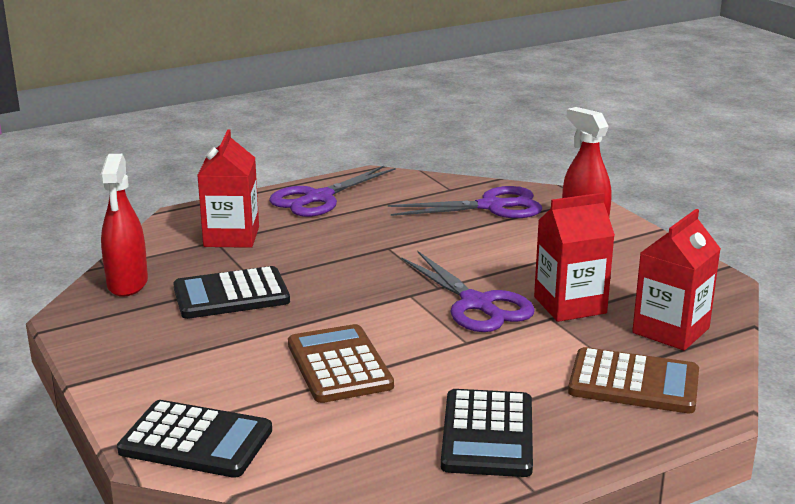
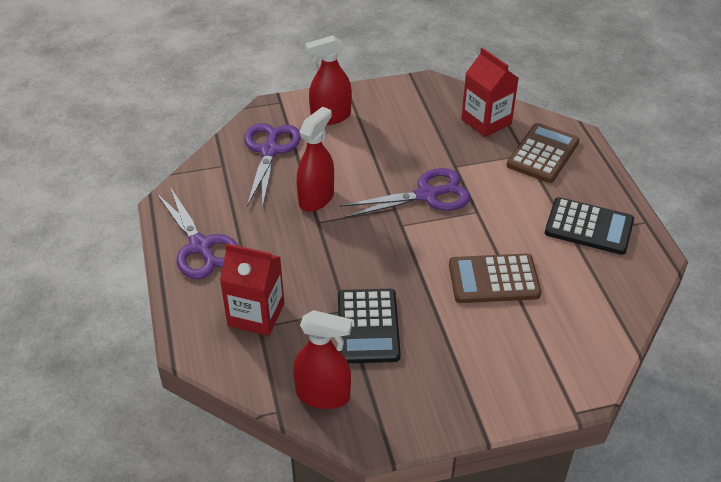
camera: 75 degrees left, 20 degrees up
(196, 441) = (577, 367): black calculator -> none
(426, 241) = (316, 198): none -> red spray bottle
(570, 305) = (441, 153): red carton -> none

